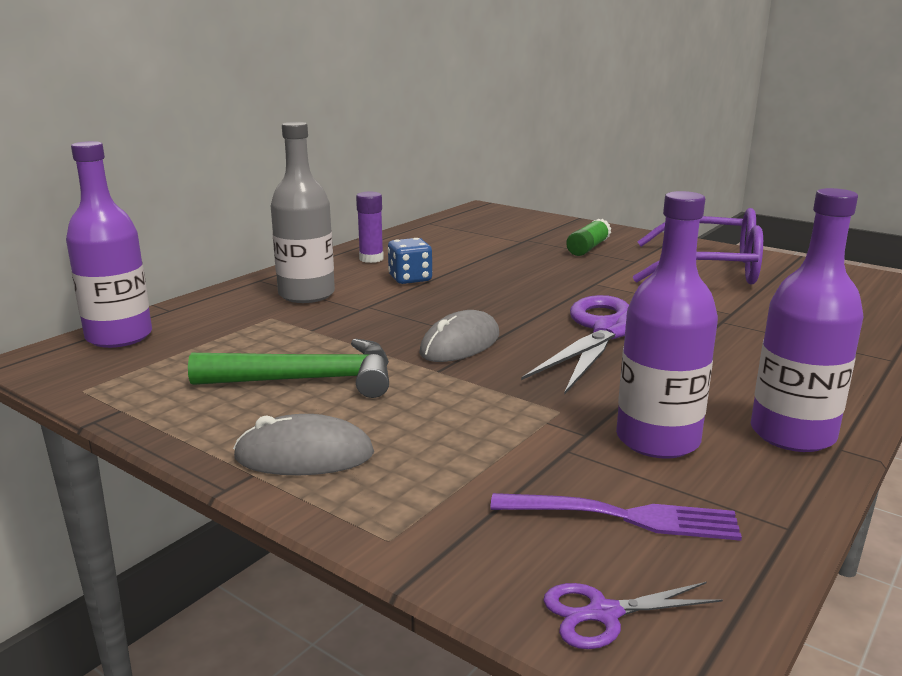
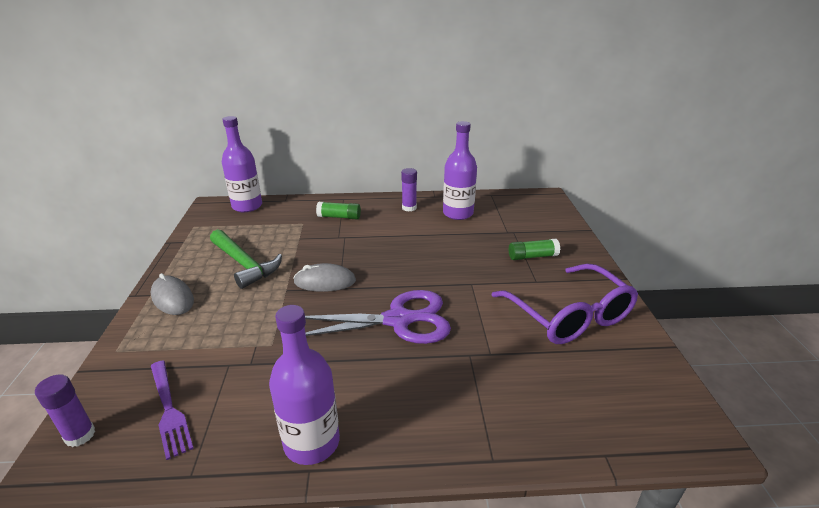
camera: 50 degrees right, 10 degrees up
(306, 294) = (339, 217): grey bottle -> green glue stick
(410, 279) = (395, 230): blue dice -> none
(604, 613) = (80, 435): purple scissors -> purple glue stick
(657, 440) = (262, 391): purple bottle -> purple bottle (458, 213)

